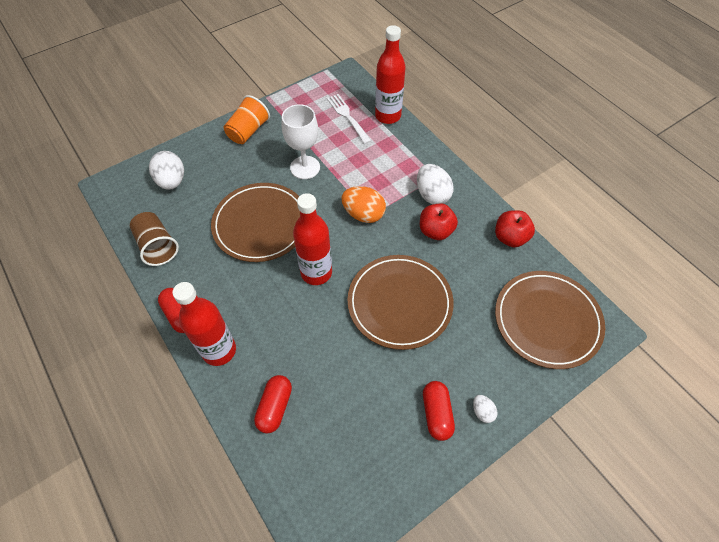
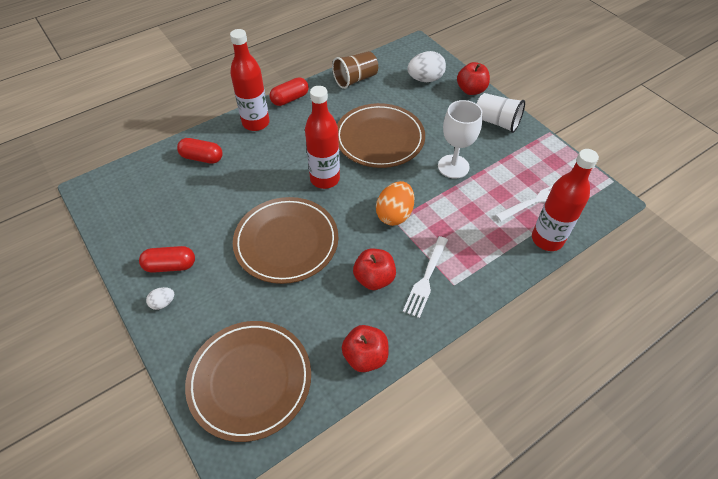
camera: 90 degrees right, 5 degrees down
(198, 145) = (471, 90): none -> red apple
(248, 131) = (496, 122): orange cup -> white cup
(432, 195) = (426, 278): white egg -> white fork

